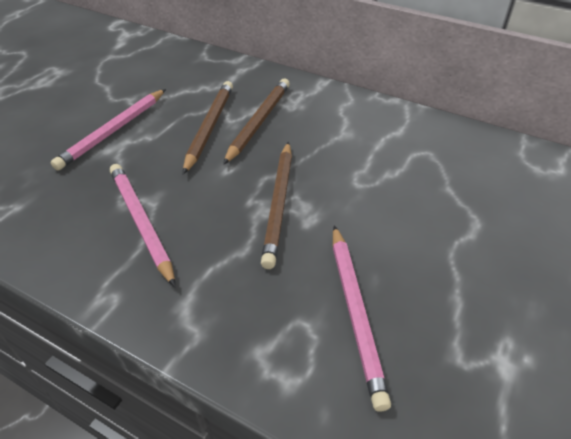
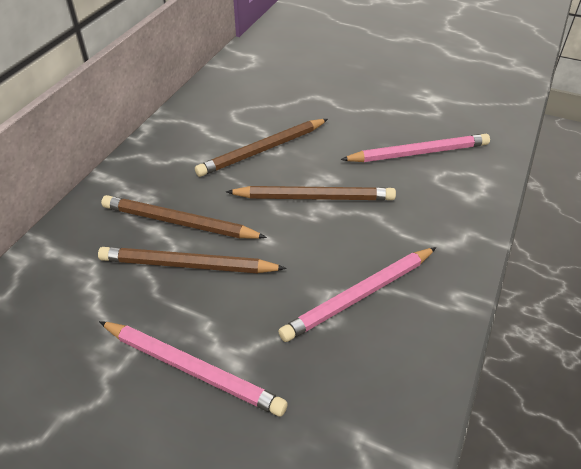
camera: 95 degrees left, 0 degrees up
(358, 171) = (262, 150): none -> brown pencil

